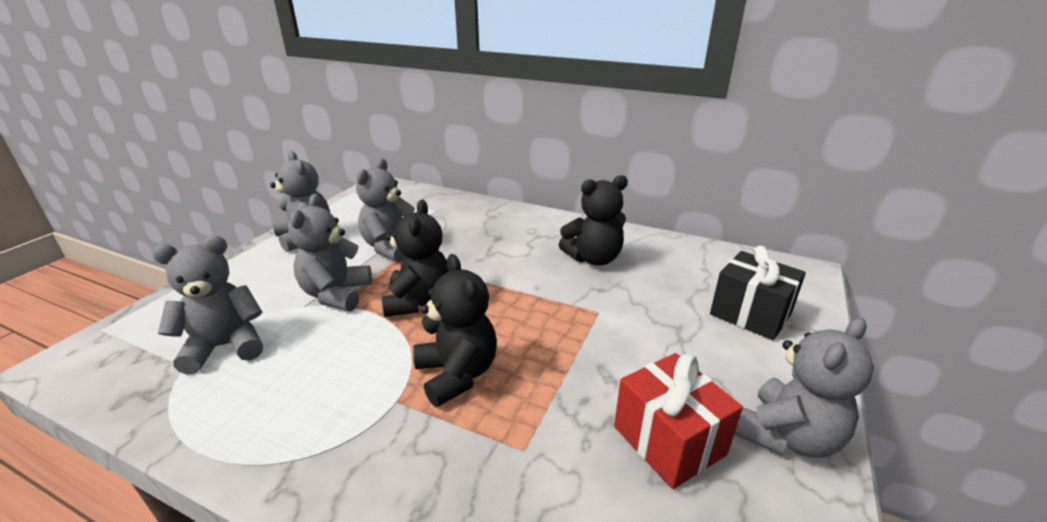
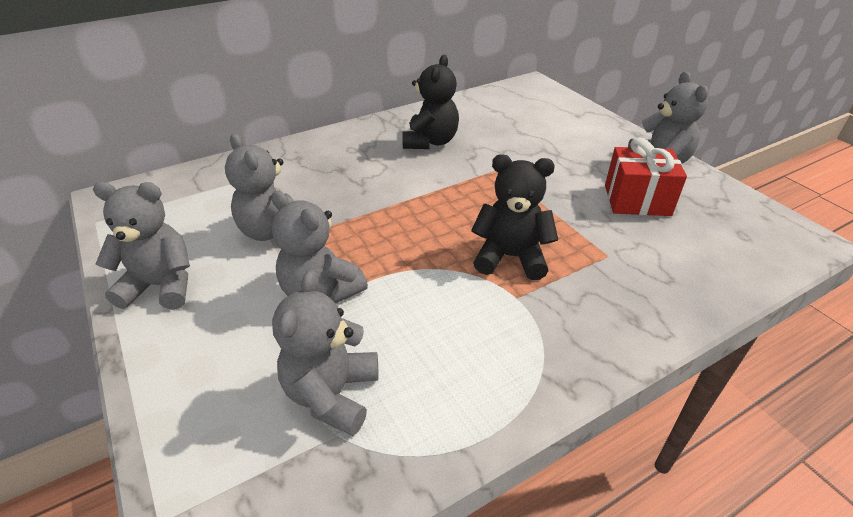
camera: 55 degrees left, 10 degrees up
(419, 301) = (392, 245): black teddy bear -> none
(750, 314) = (555, 121): black gift -> none

